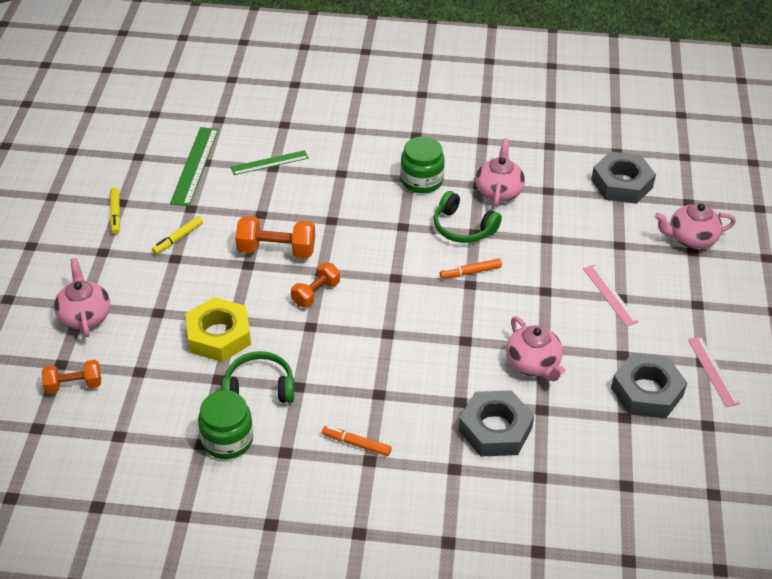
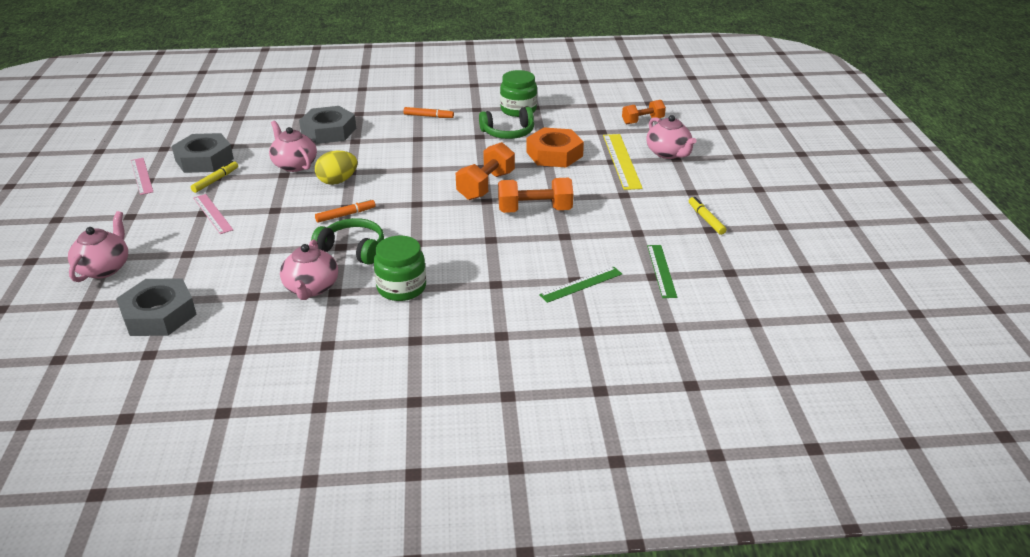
camera: 170 degrees right, 10 degrees down
(147, 311) = (621, 161): none -> yellow ruler
(178, 238) = (632, 208): yellow marker -> yellow marker (215, 180)
(195, 166) = (661, 270): green ruler -> green ruler, size x0.66
(219, 335) = (554, 154): yellow nut -> orange nut
(315, 293) = (486, 186): orange dumbbell -> orange dumbbell, size x1.51
(480, 326) = (337, 181): none -> yellow egg
(691, 238) = (104, 268): pink teapot -> pink teapot turned 60 degrees counterclockwise

